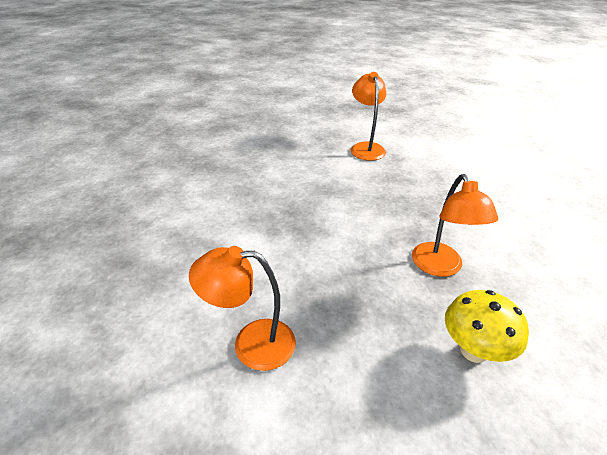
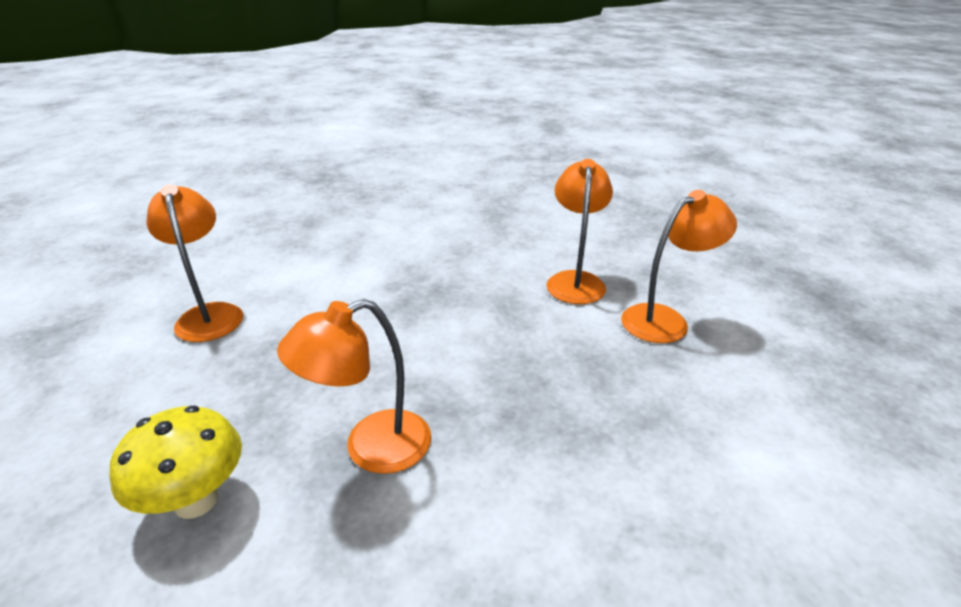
camera: 70 degrees right, 5 degrees down
(314, 161) = (575, 280): none -> orange lamp

